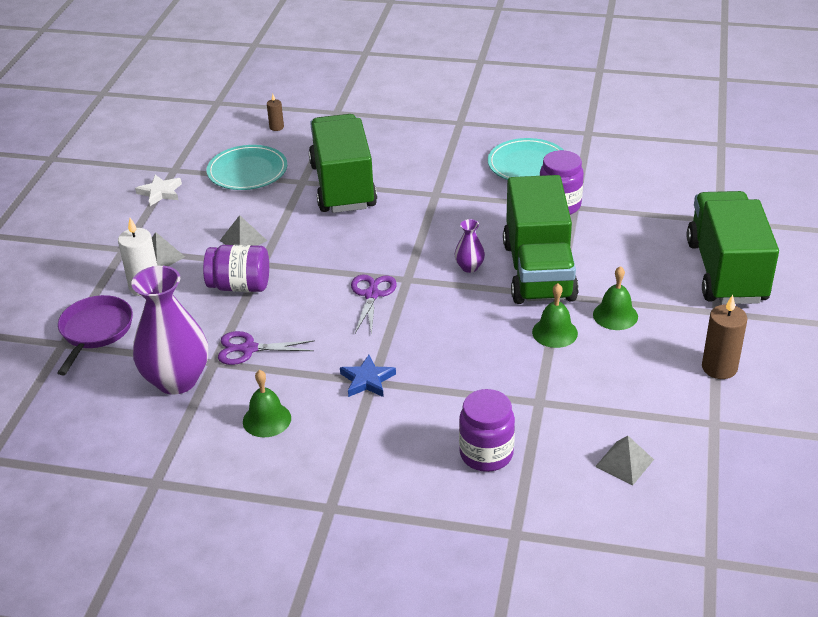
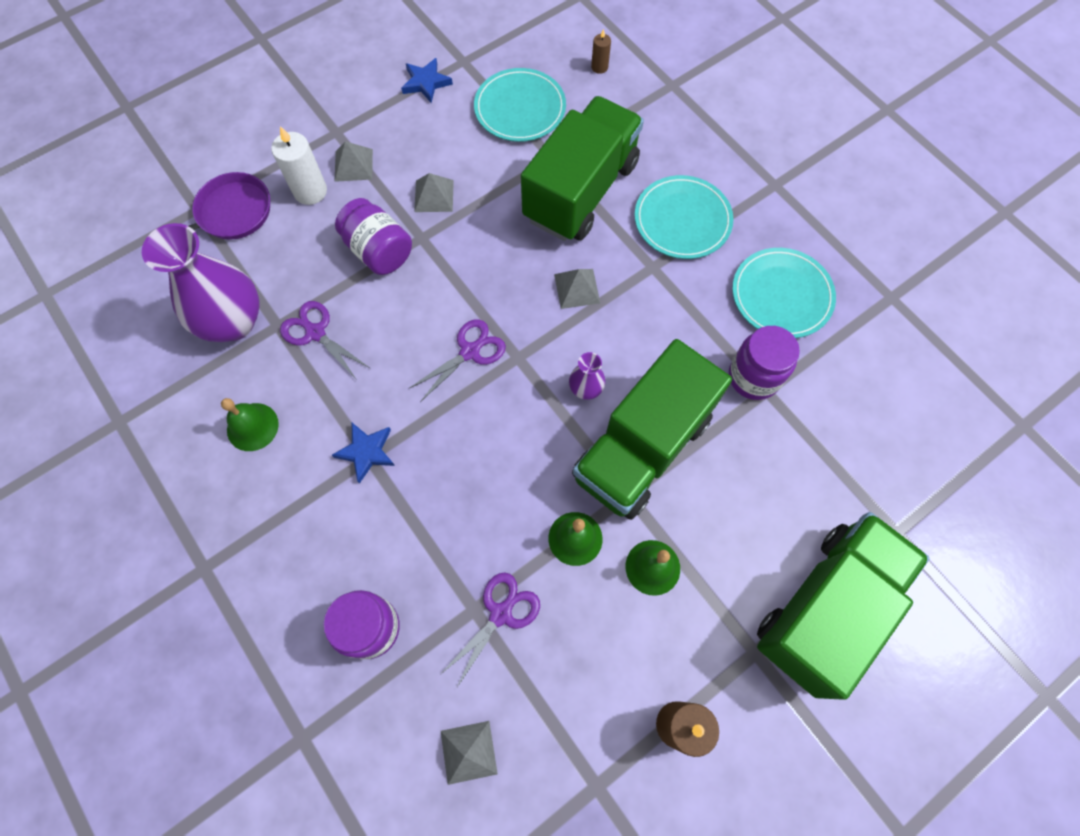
camera: 40 degrees right, 30 degrees up
(160, 192) = (426, 82): white star -> blue star
(401, 228) = (577, 288): none -> grey pyramid
(425, 165) = (682, 220): none -> turquoise plate
(557, 392) = (500, 614): none -> purple scissors

